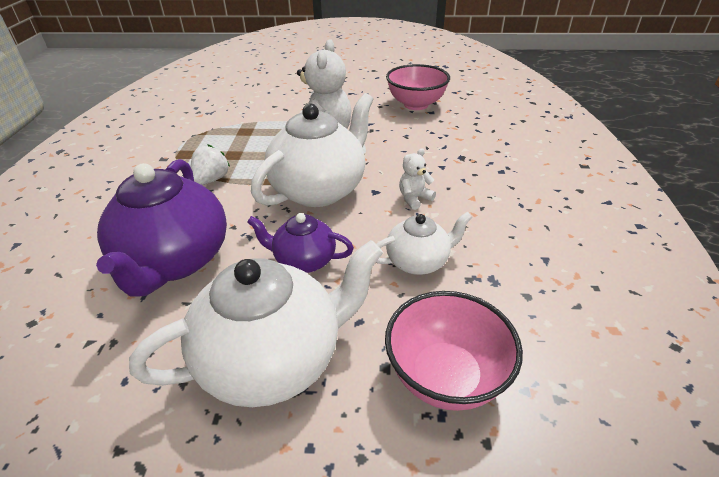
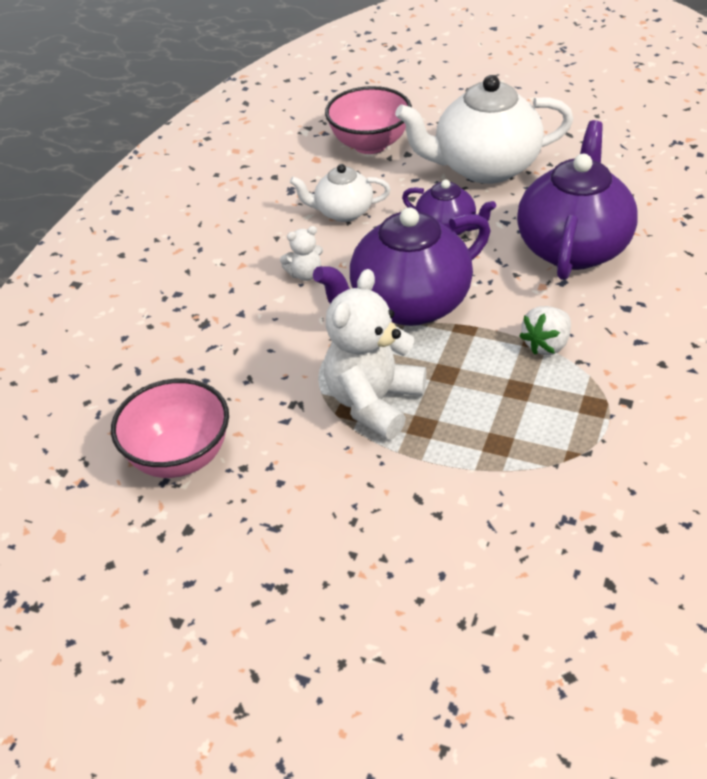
camera: 160 degrees left, 5 degrees up
(320, 189) = (408, 305): white teapot -> purple teapot

